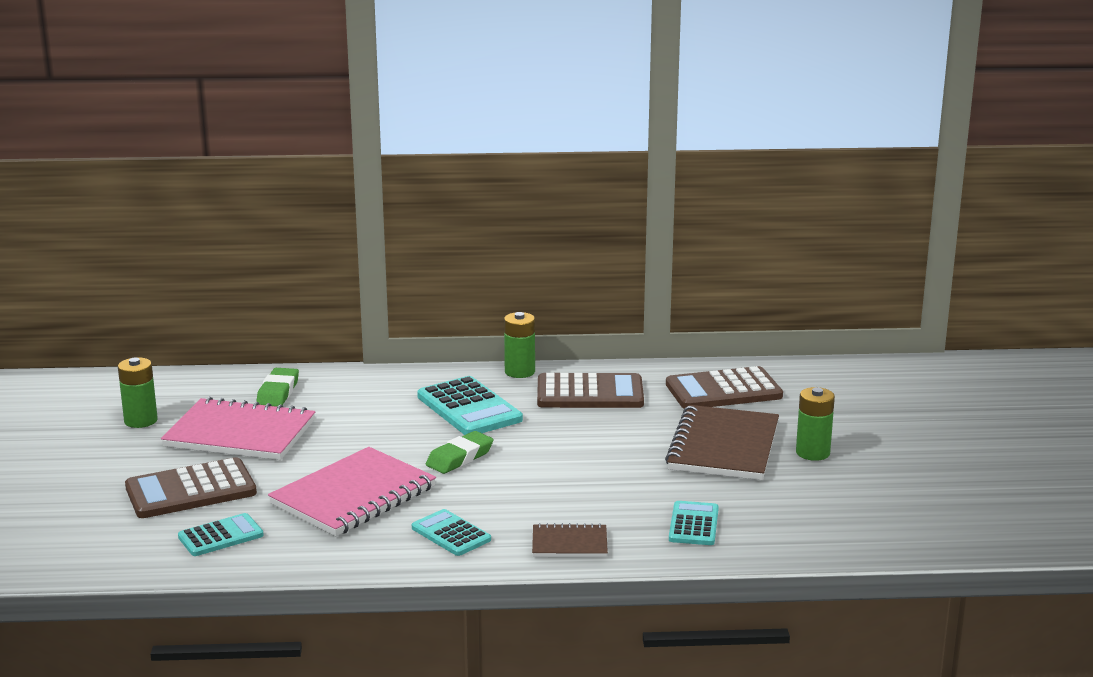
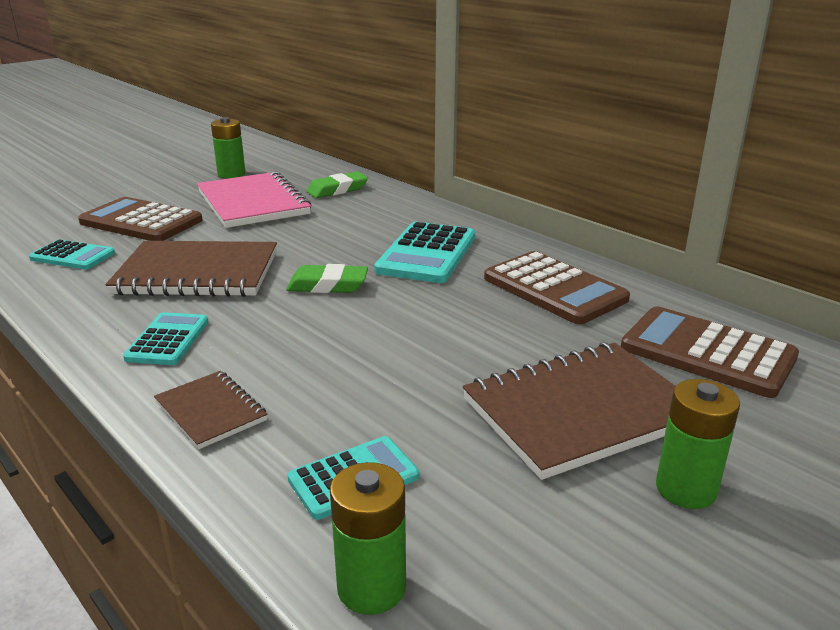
camera: 50 degrees right, 5 degrees up
(353, 496) = (197, 273): pink notebook -> brown notebook
(519, 372) = (532, 246): green battery -> green battery (371, 587)

